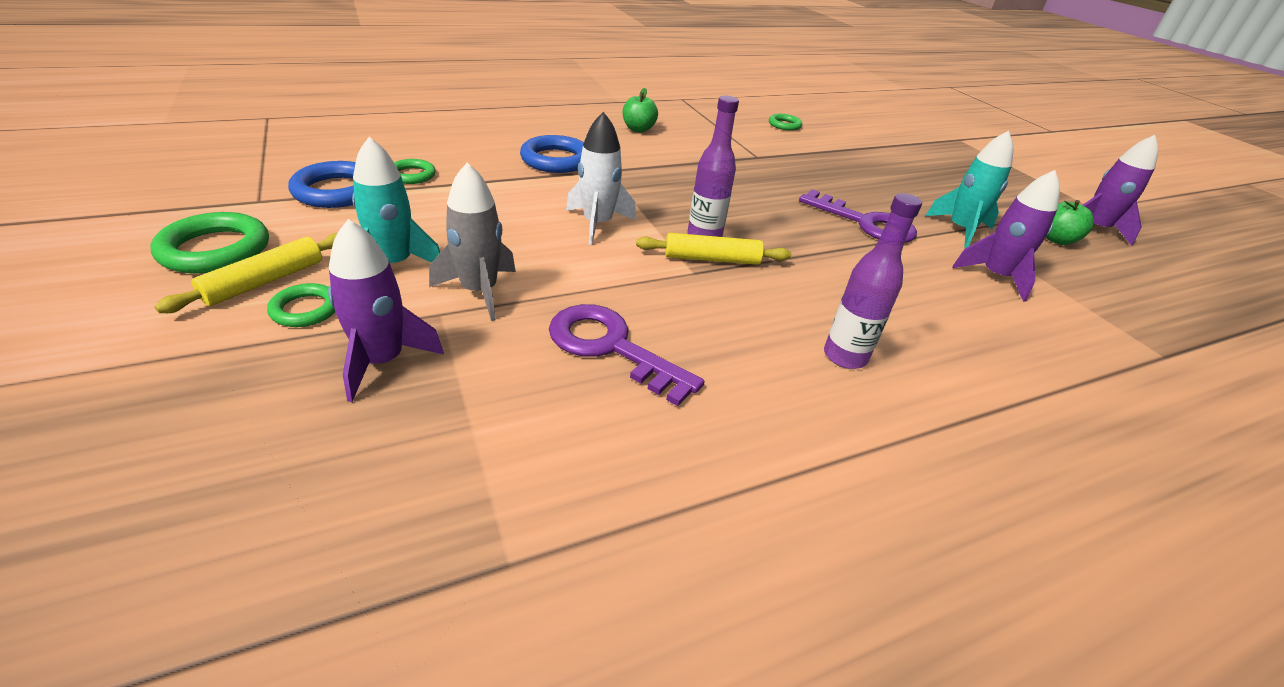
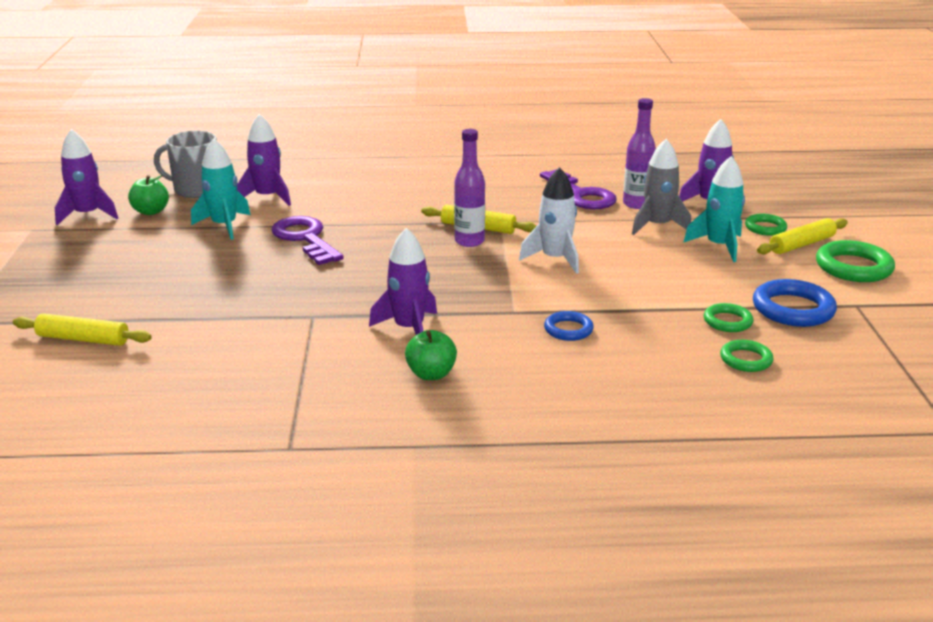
camera: 155 degrees left, 10 degrees down
(556, 160) = (568, 330): blue ring -> blue ring, size x0.59
(679, 153) = (409, 329): none -> purple rocket
(784, 125) = (191, 369): green ring -> green ring (746, 359)
(845, 356) = (445, 178): purple bottle -> purple bottle (636, 204)
(873, 135) = (83, 339): none -> yellow rolling pin
(1086, 279) = (196, 189): none -> grey mug

